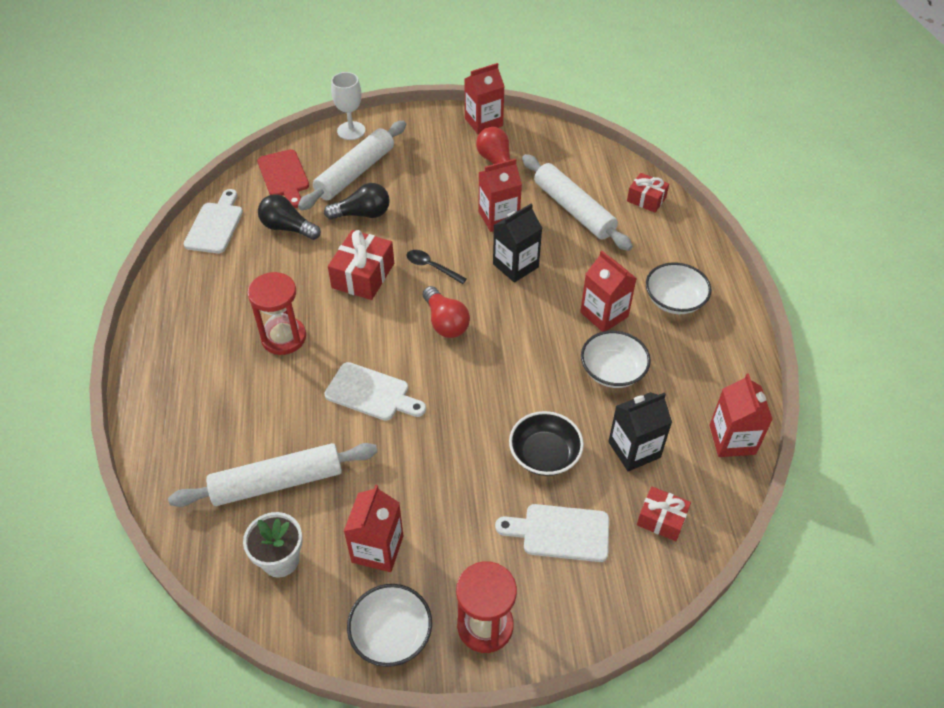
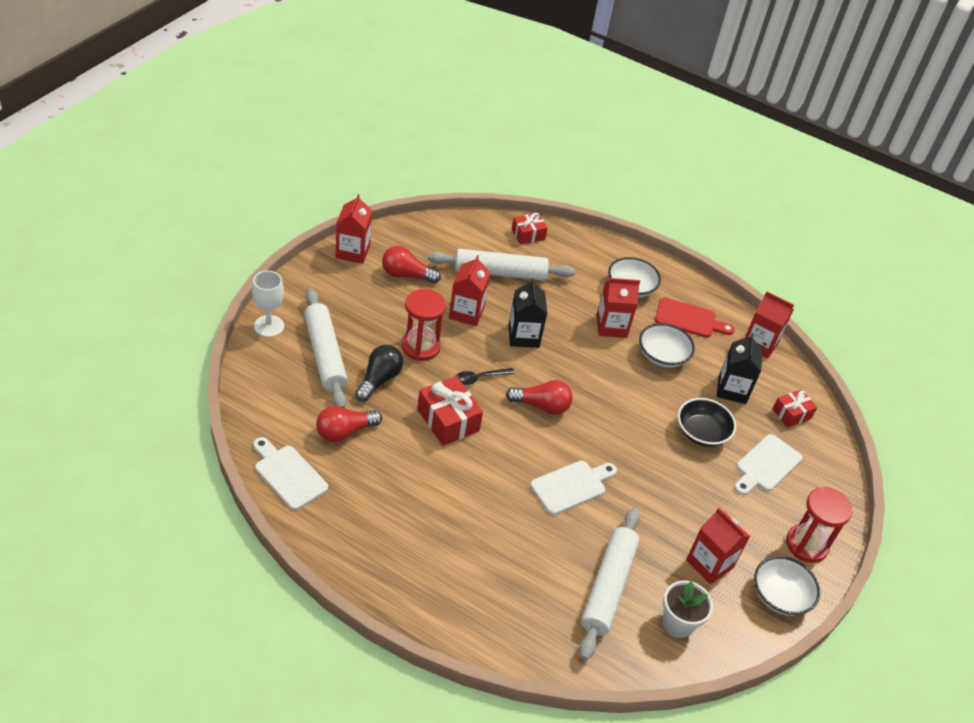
camera: 60 degrees left, 5 degrees down
(283, 337) = (467, 504): red hourglass -> red hourglass (420, 347)
(284, 176) = (277, 398): red cutting board -> red cutting board (689, 319)
(287, 228) = (345, 432): black light bulb -> red light bulb

